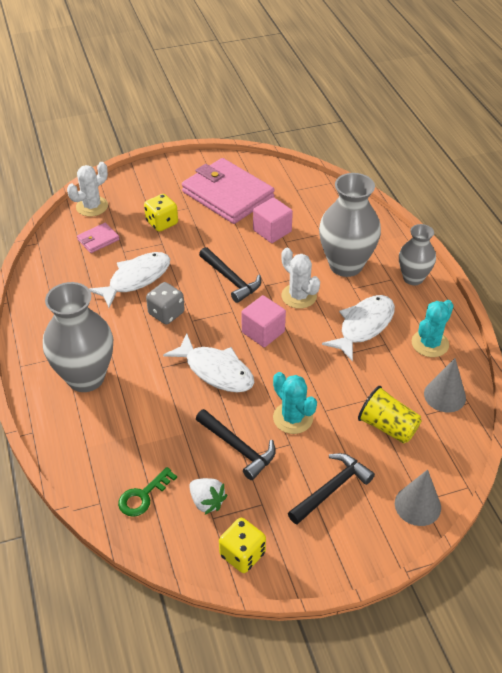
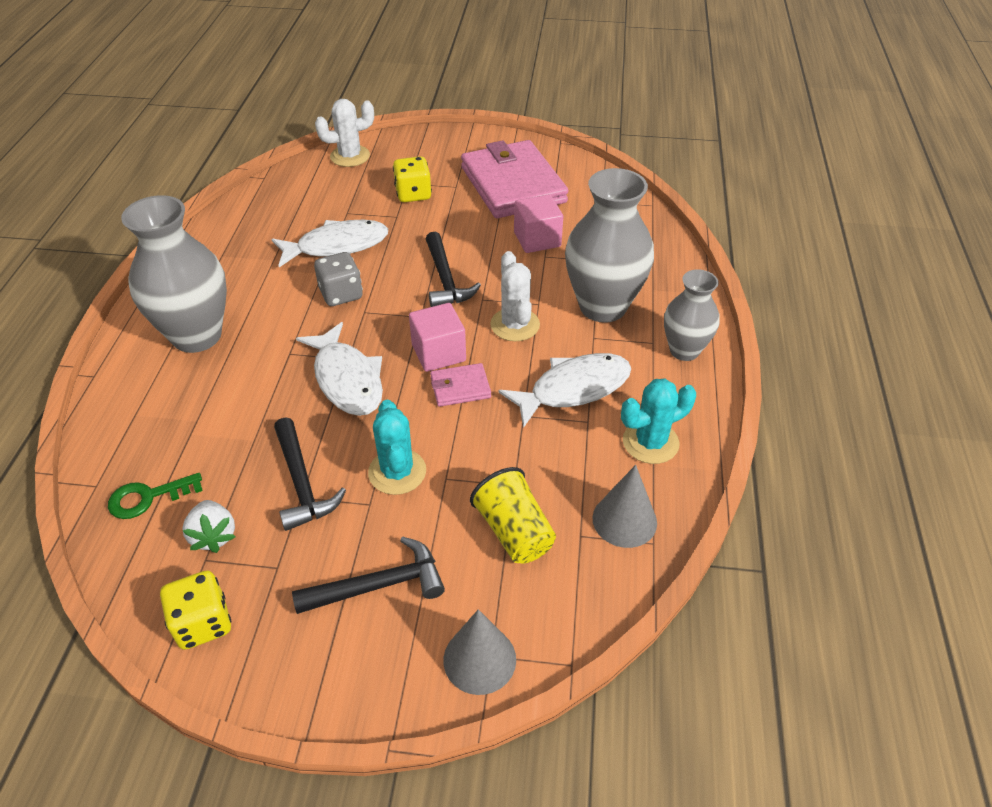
camera: 25 degrees right, 0 degrees up
(98, 240) = (329, 192): pink wallet -> pink wallet (460, 387)

